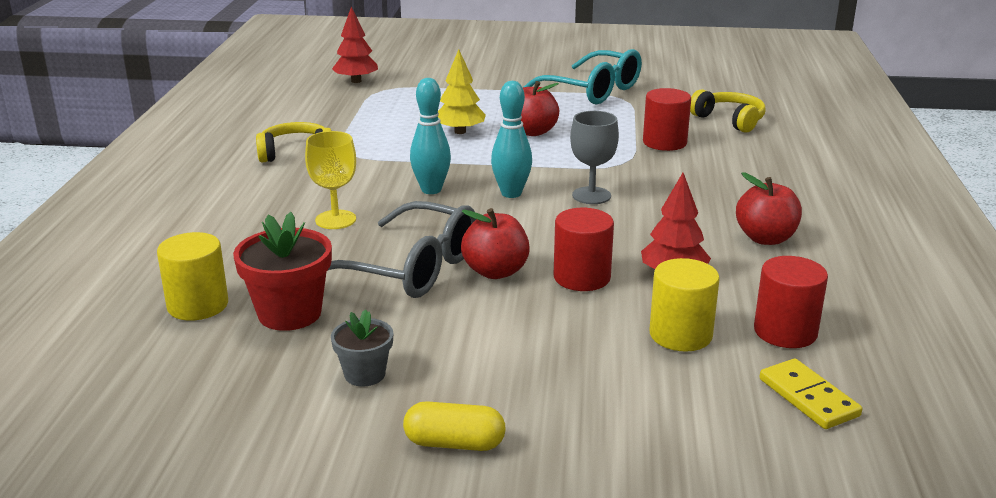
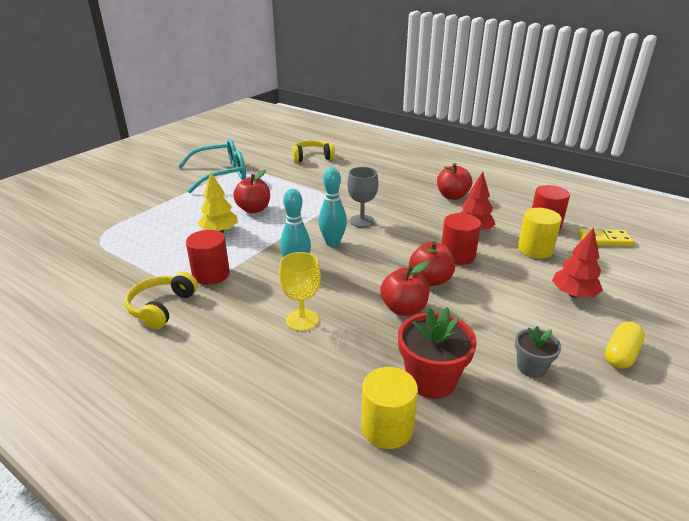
camera: 60 degrees left, 5 degrees up
(356, 81) = (63, 243): red tree -> red tree (573, 294)
(412, 269) = (403, 308): grey glasses -> red apple
(664, 142) = (318, 180): red cylinder -> red cylinder (211, 274)

